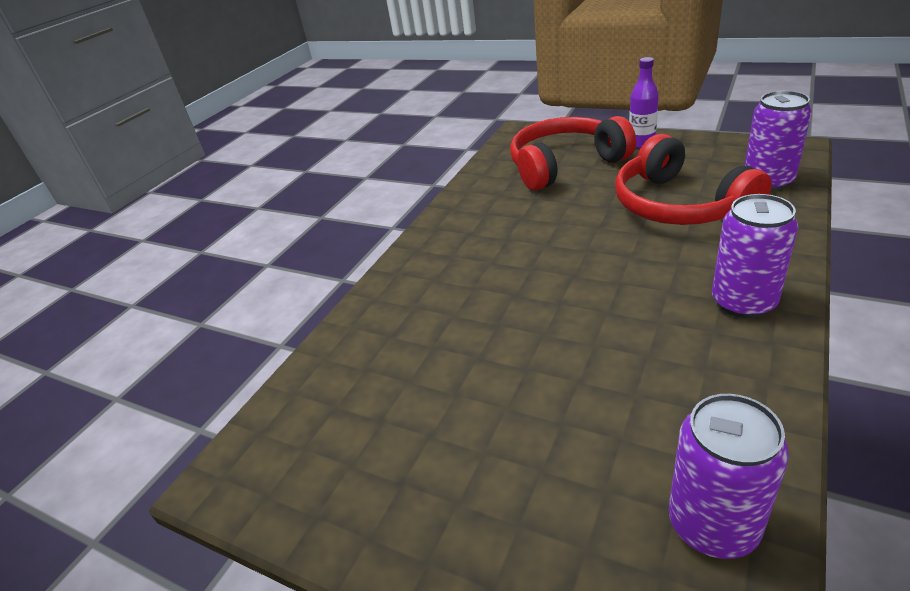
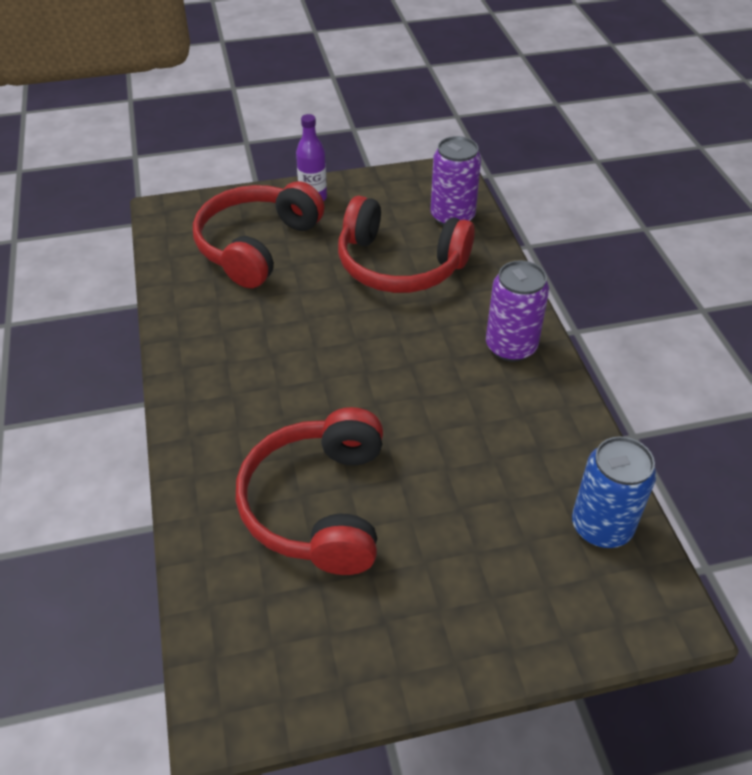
camera: 45 degrees left, 10 degrees up
(439, 360) = (319, 505): none -> red headphones
(713, 524) = (601, 526): purple can -> blue can

